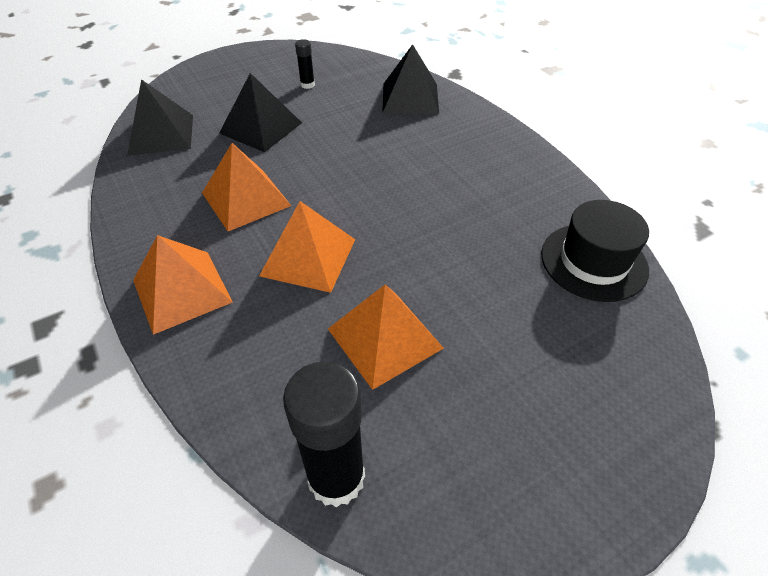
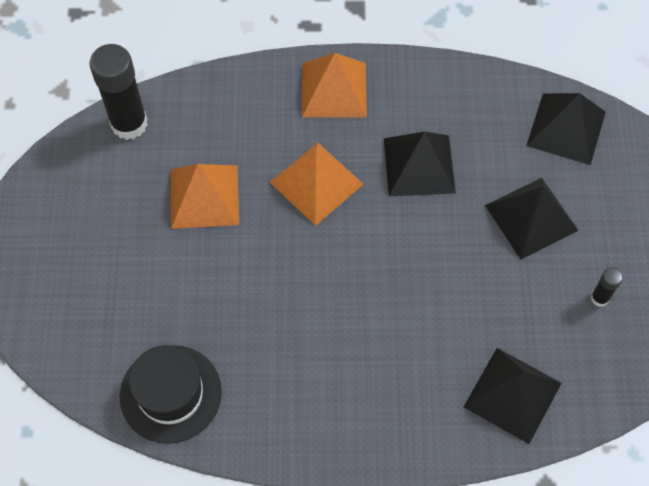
camera: 120 degrees right, 15 degrees up
(246, 199) = (419, 165): orange pyramid -> black pyramid

